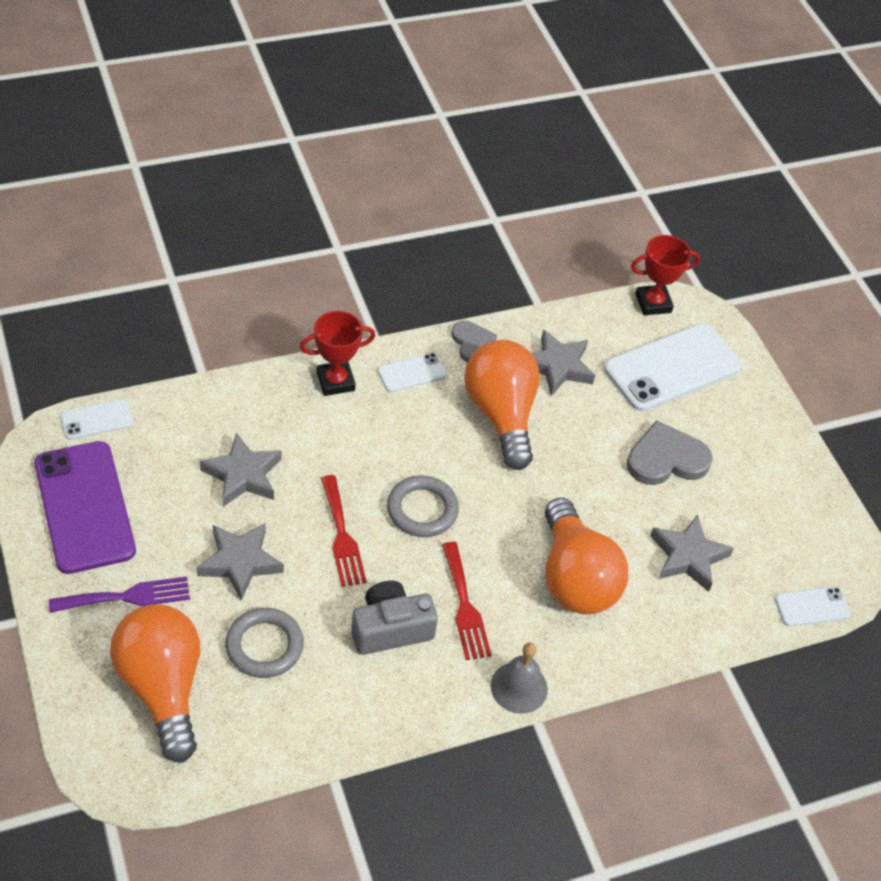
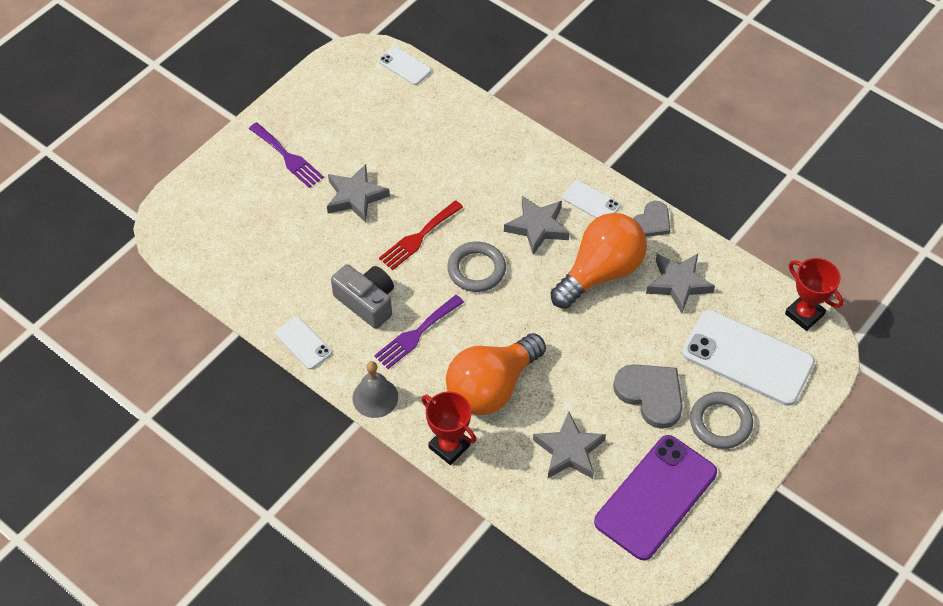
camera: 65 degrees right, 5 degrees up
(84, 507) = (335, 99): purple phone -> purple phone (656, 497)
(163, 687) = (238, 211): orange light bulb -> none
(243, 475) = (423, 160): grey star -> grey star (537, 227)
(264, 646) = (304, 243): grey ring -> grey ring (720, 422)
(335, 381) = (544, 164): red trophy -> red trophy (449, 446)
(465, 606) = (416, 334): red fork -> purple fork
(812, 607) = (589, 556): white phone -> white phone (303, 343)

